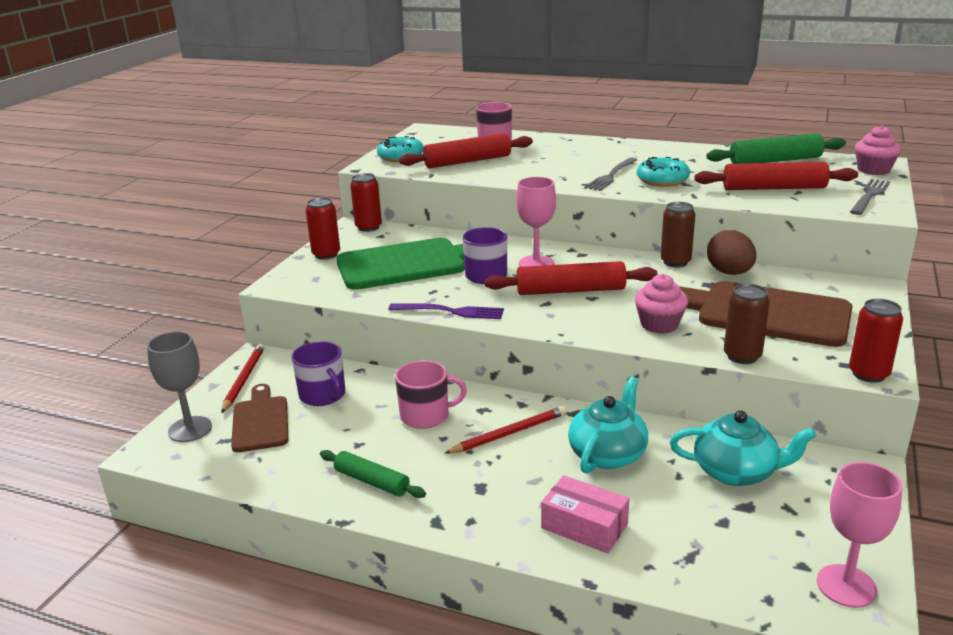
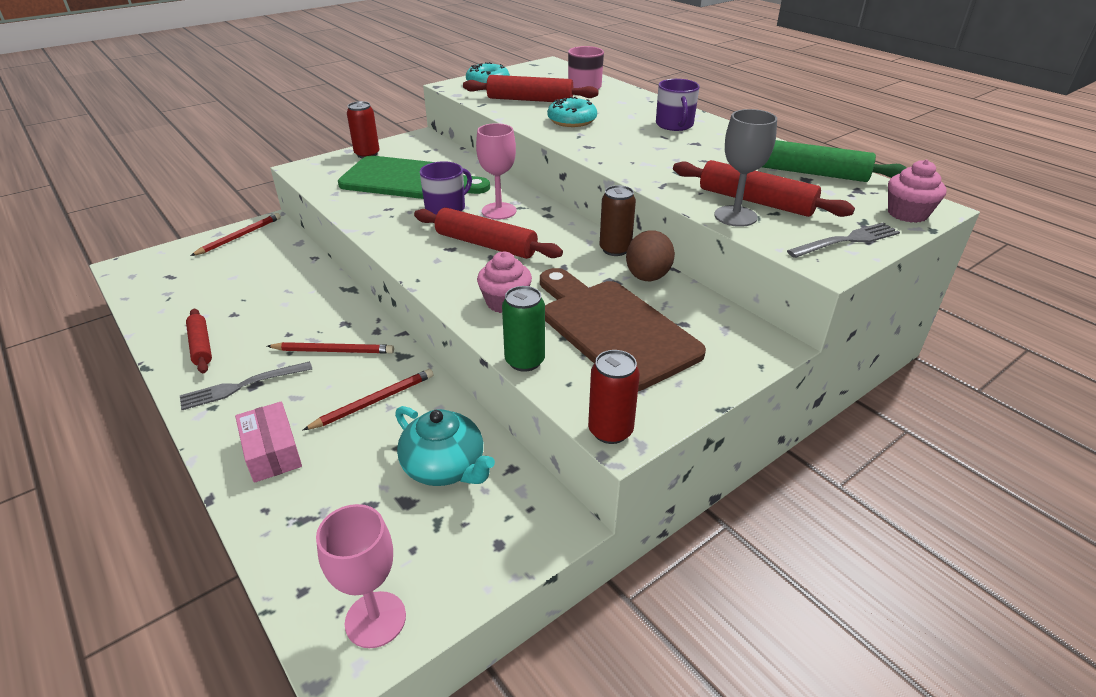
camera: 30 degrees right, 10 degrees up
(190, 429) = (163, 260): grey goblet -> grey goblet (735, 216)
(260, 421) = (206, 271): brown cutting board -> none
(323, 395) = (266, 267): purple mug -> purple mug (674, 125)
(368, 227) = (429, 141): red can -> none
(372, 481) = (201, 346): green rolling pin -> red rolling pin
(426, 415) = (302, 311): pink mug -> none
(451, 311) = (373, 230): purple fork -> none
(608, 454) = (374, 401): turquoise teapot -> red pencil
(611, 176) = (622, 145): grey fork -> grey fork (241, 386)
(662, 180) = (661, 162): turquoise donut -> turquoise donut (572, 120)
(742, 356) = (524, 361): brown can -> green can

